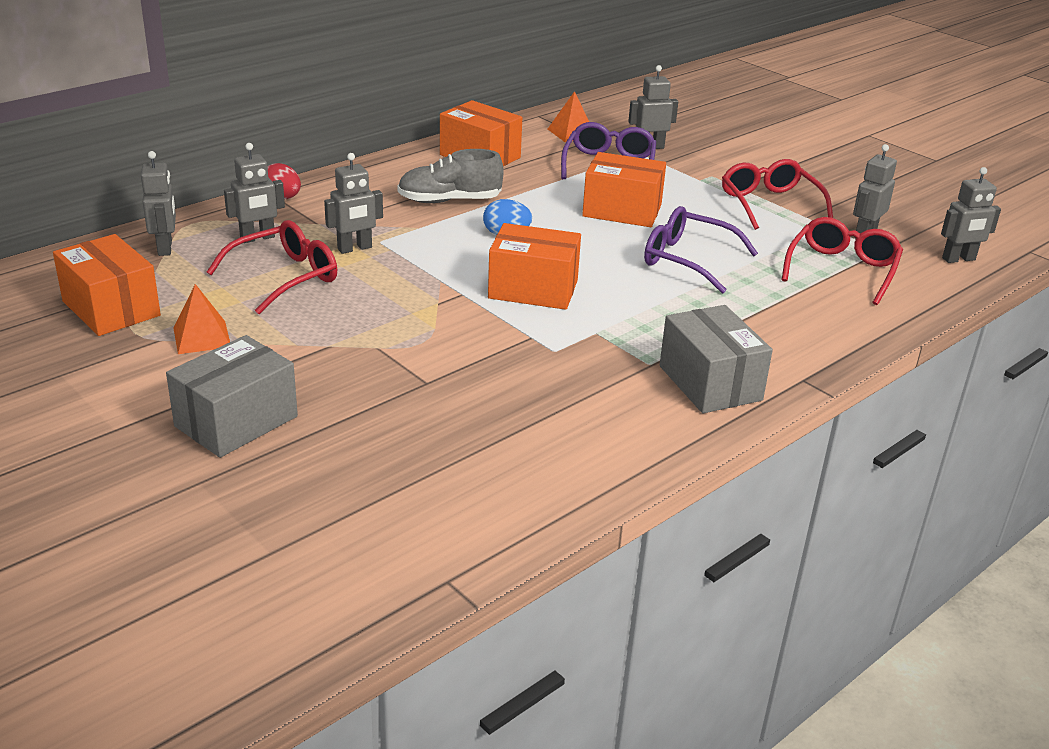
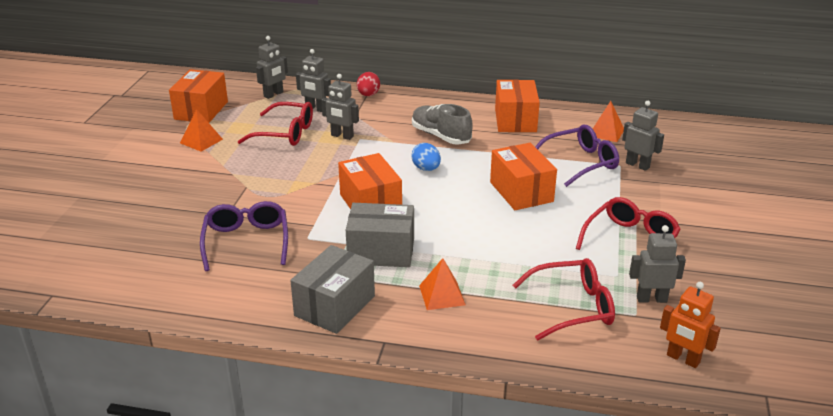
camera: 55 degrees right, 0 degrees up
(236, 421) = (136, 182): grey box -> grey box (381, 251)
(687, 260) = (488, 240): purple glasses -> purple glasses (246, 241)
(755, 319) = (442, 295): none -> orange pyramid
(959, 259) = (683, 359): grey robot -> orange robot

